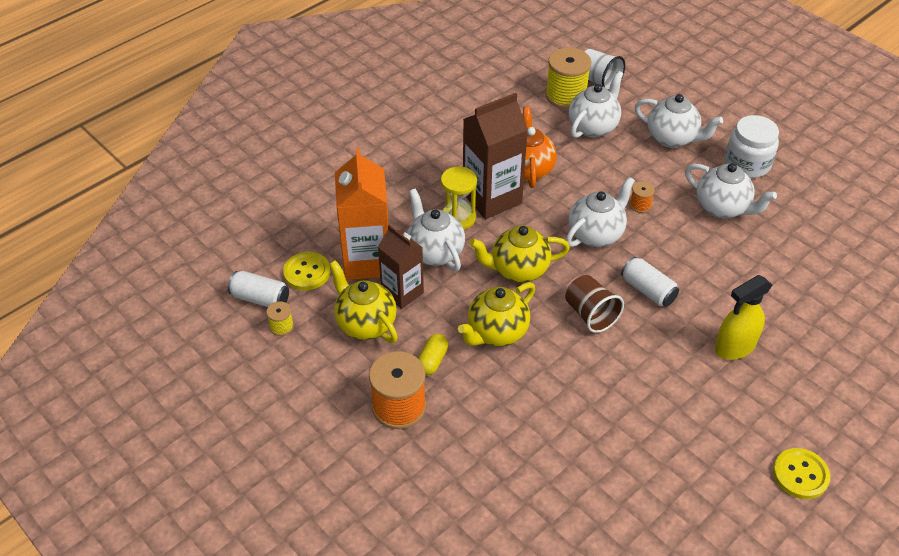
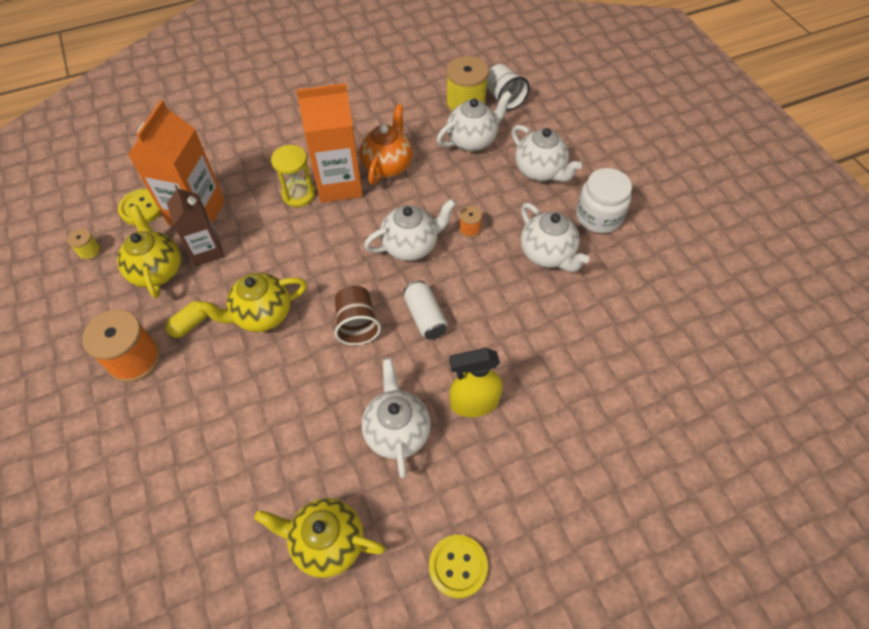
camera: 20 degrees right, 10 degrees up
(260, 298) = (90, 220): white can -> none
(435, 252) = (258, 221): white teapot -> white teapot (397, 431)
(492, 198) = (339, 184): brown carton -> orange carton
(518, 270) = (319, 260): yellow teapot -> yellow teapot (327, 542)

